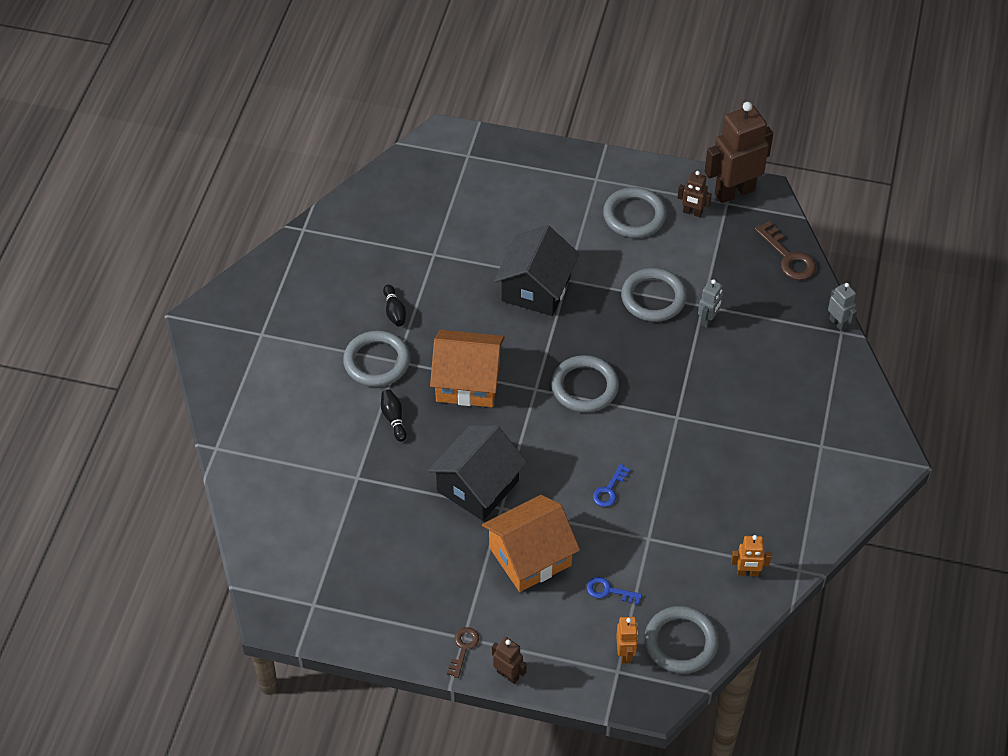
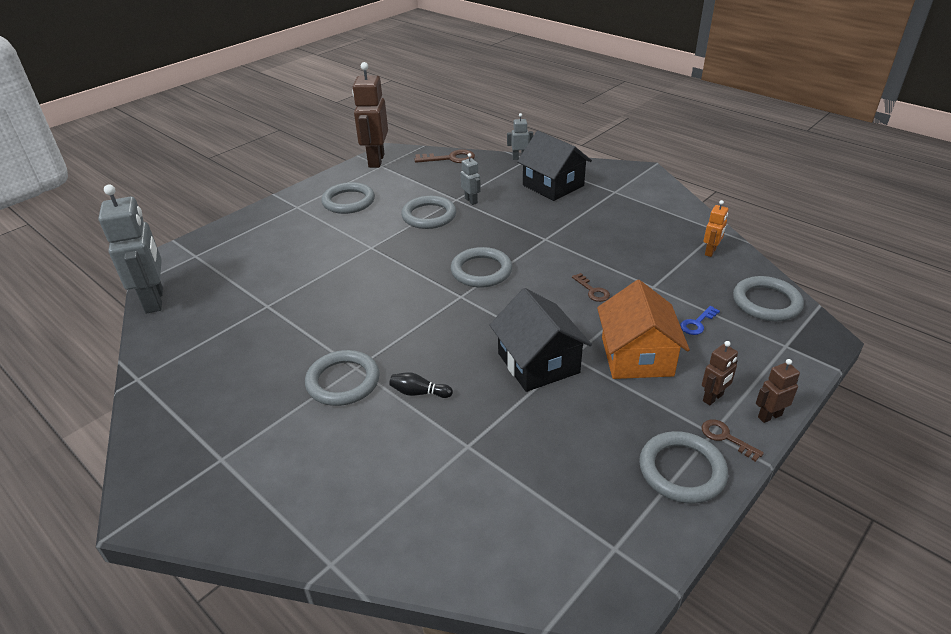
camera: 60 degrees left, 15 degrees down
(392, 173) = (155, 300): none -> grey robot
(394, 311) = (300, 350): black bowling pin -> none
(409, 626) = (682, 470): none -> grey ring
(468, 382) = (420, 331): orange house -> none
(536, 288) = (363, 264): black house -> black house (553, 185)
(609, 490) = (592, 291): blue key -> brown key
(625, 653) = (768, 335): orange robot -> none
(692, 212) = (374, 179): brown robot -> brown robot (713, 398)

